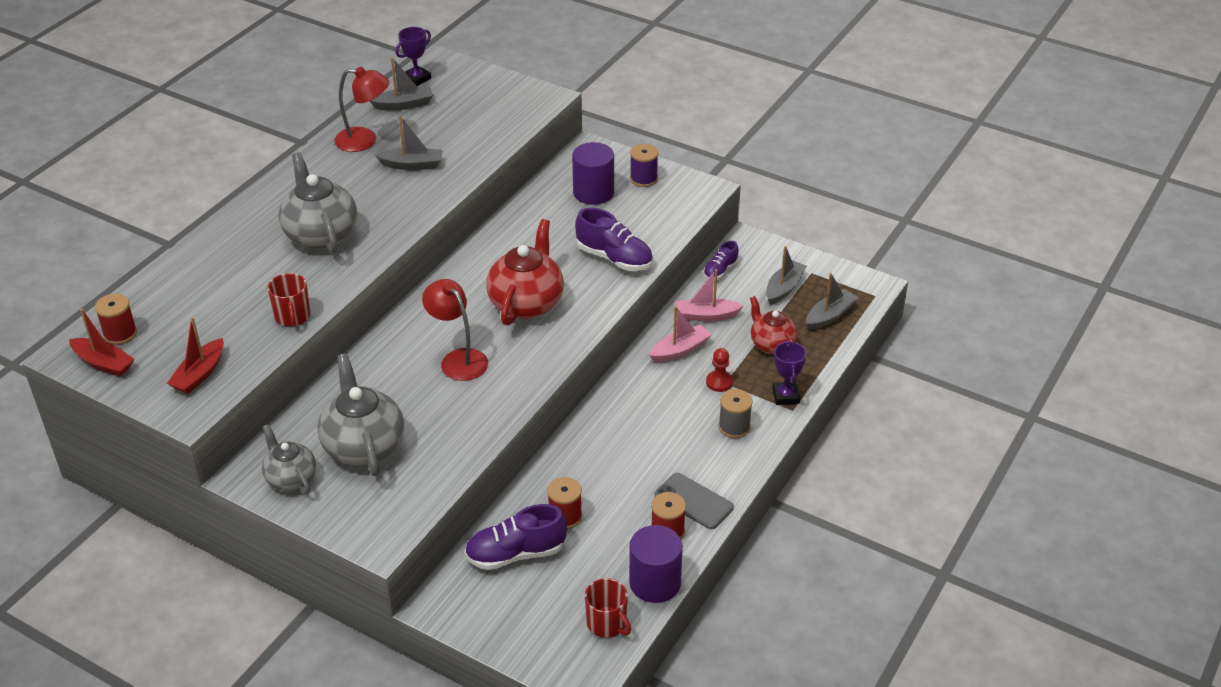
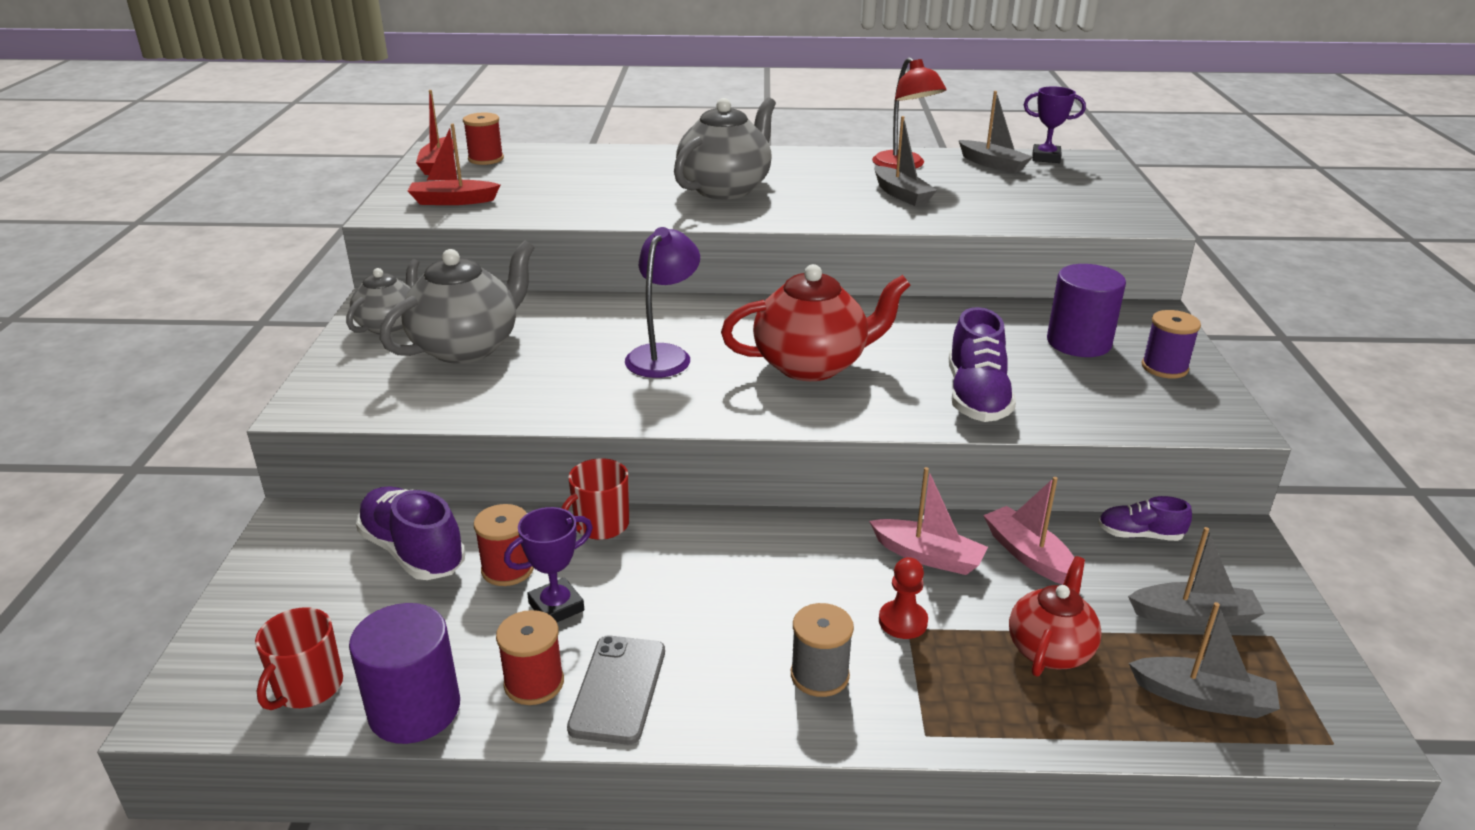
camera: 60 degrees right, 10 degrees down
(292, 316) = (580, 213): red mug -> red mug (600, 525)
(458, 359) = (663, 355): red lamp -> purple lamp
(785, 396) = (949, 713): purple trophy -> purple trophy (556, 607)

